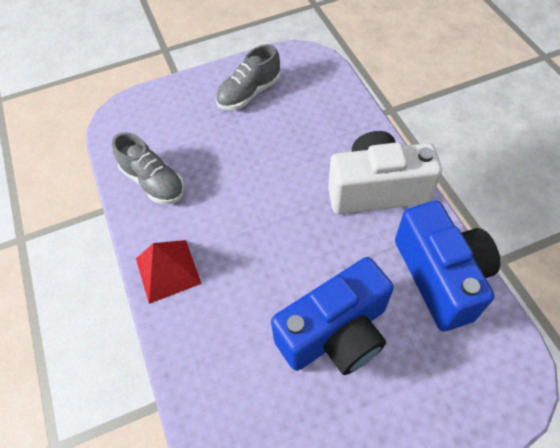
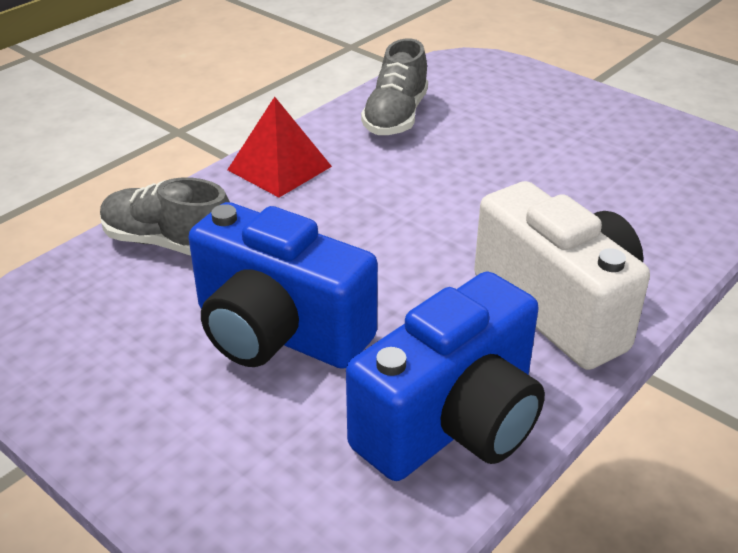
camera: 60 degrees right, 20 degrees down
(249, 93) = (613, 139): grey shoe -> grey shoe (168, 243)

